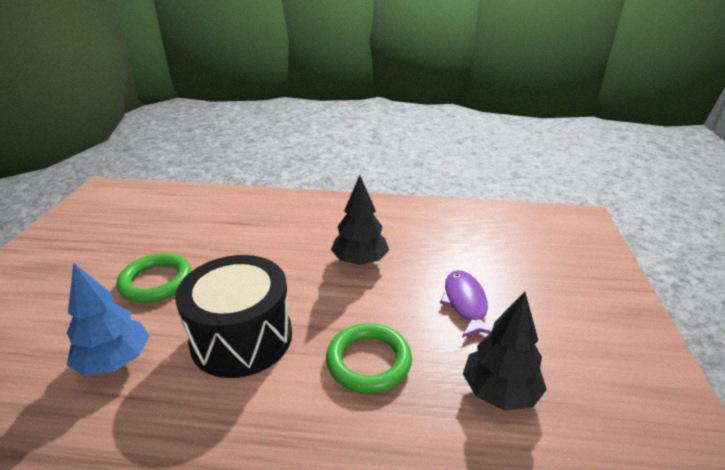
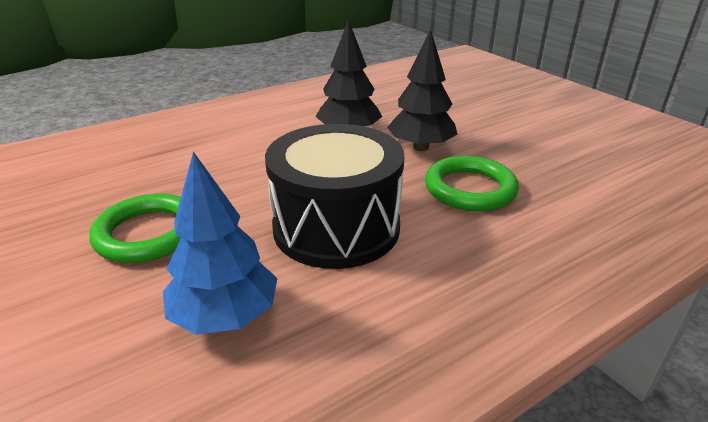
camera: 40 degrees left, 0 degrees up
(465, 303) = (474, 127): purple fish -> none
(499, 392) = (576, 163): black tree -> black tree (420, 147)

